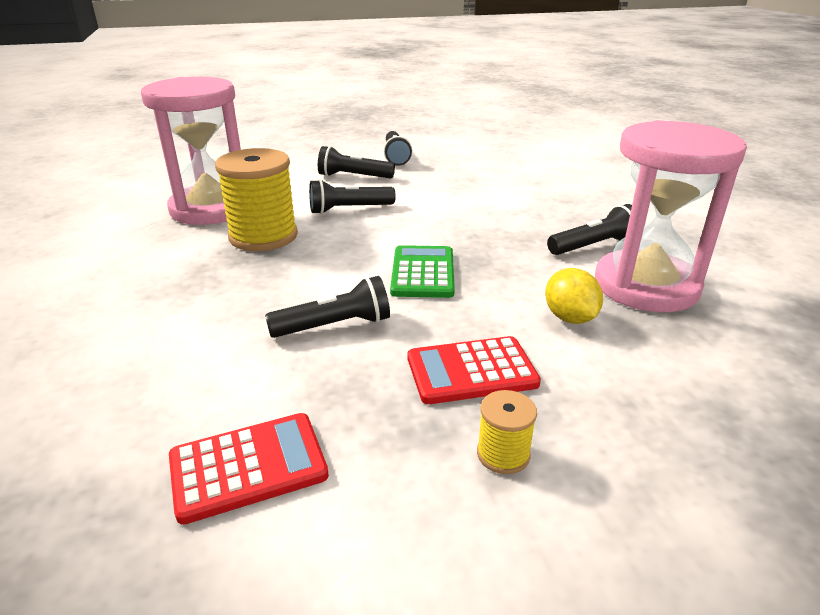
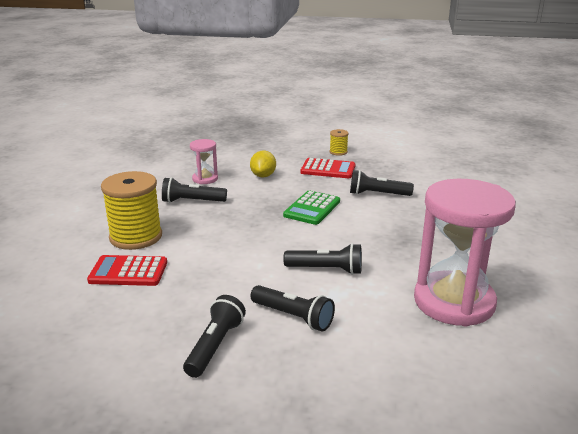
camera: 155 degrees left, 5 degrees down
(248, 466) = (424, 164): red calculator -> red calculator (128, 272)
(263, 236) = (407, 258): yellow spool -> yellow spool (136, 237)
(646, 286) = (205, 179): pink hourglass -> pink hourglass, size x0.46

